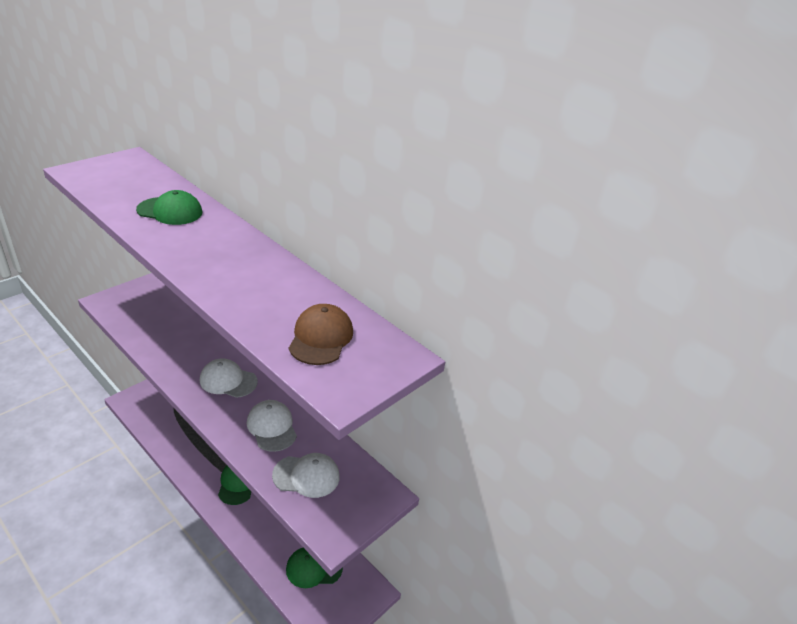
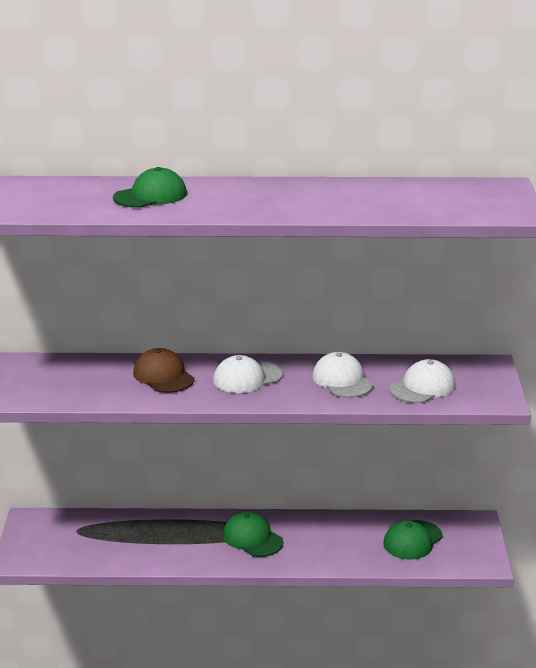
camera: 40 degrees left, 10 degrees down
(272, 427) = (342, 380): white cap -> white cap turned 45 degrees clockwise
(321, 338) = (442, 200): brown cap -> brown cap (163, 376)

